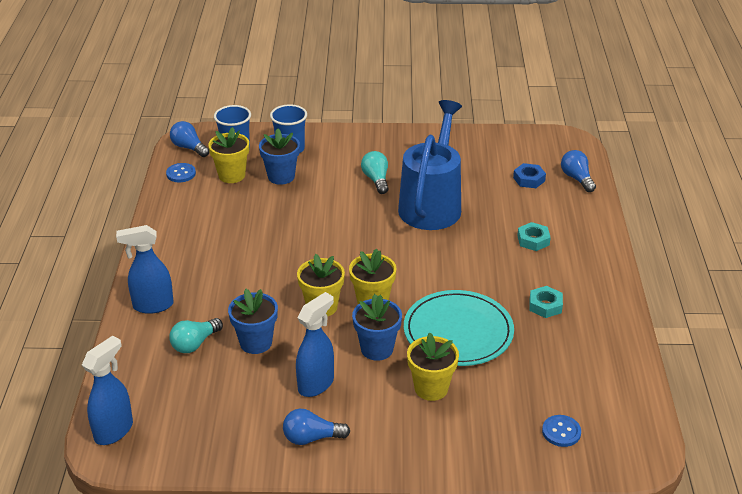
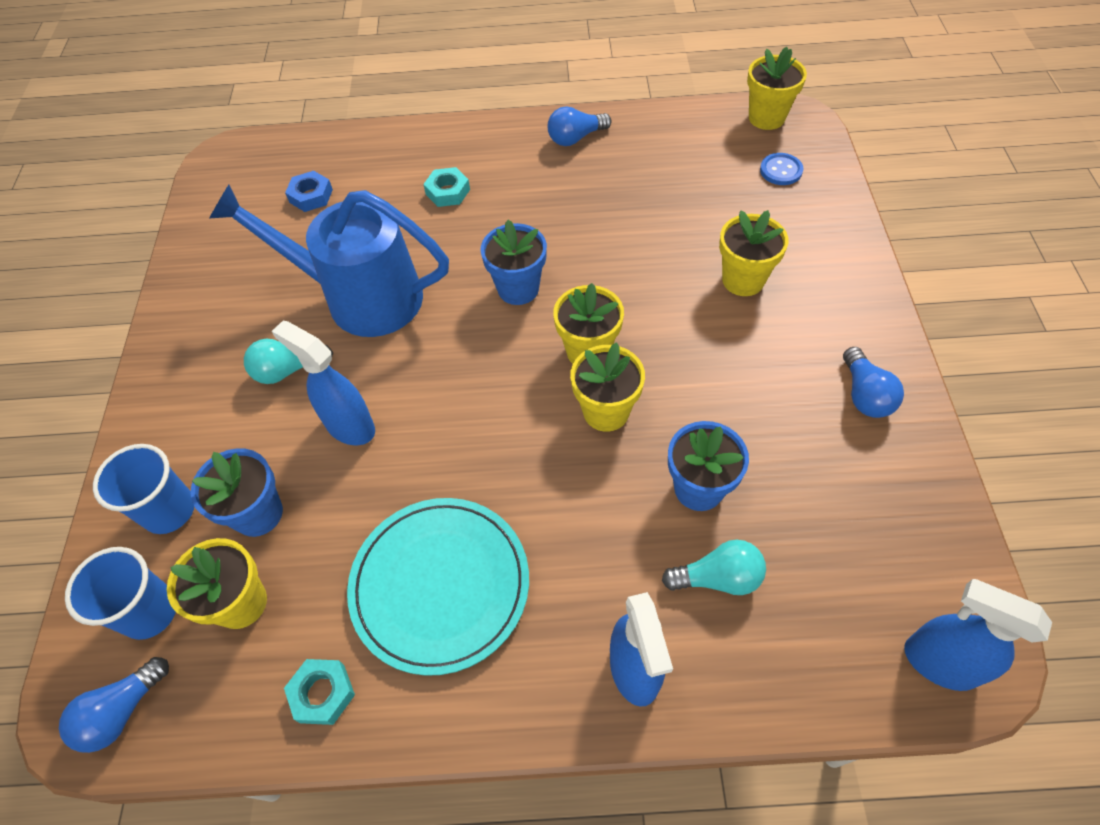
camera: 90 degrees left, 20 degrees up
(181, 174) = (219, 708): blue button -> none
(195, 344) = (718, 578): turquoise light bulb -> turquoise light bulb turned 45 degrees counterclockwise
(316, 384) = (766, 400): blue spray bottle -> blue spray bottle (349, 426)
(377, 349) = (683, 339): blue flower pot -> blue flower pot (518, 289)
(458, 332) = (635, 258): turquoise plate -> turquoise plate (440, 585)
(545, 305) = (576, 181): turquoise nut -> turquoise nut (322, 693)
(577, 178) = (315, 151): blue light bulb -> blue light bulb (575, 138)
(637, 434) = (766, 118): none -> yellow flower pot

